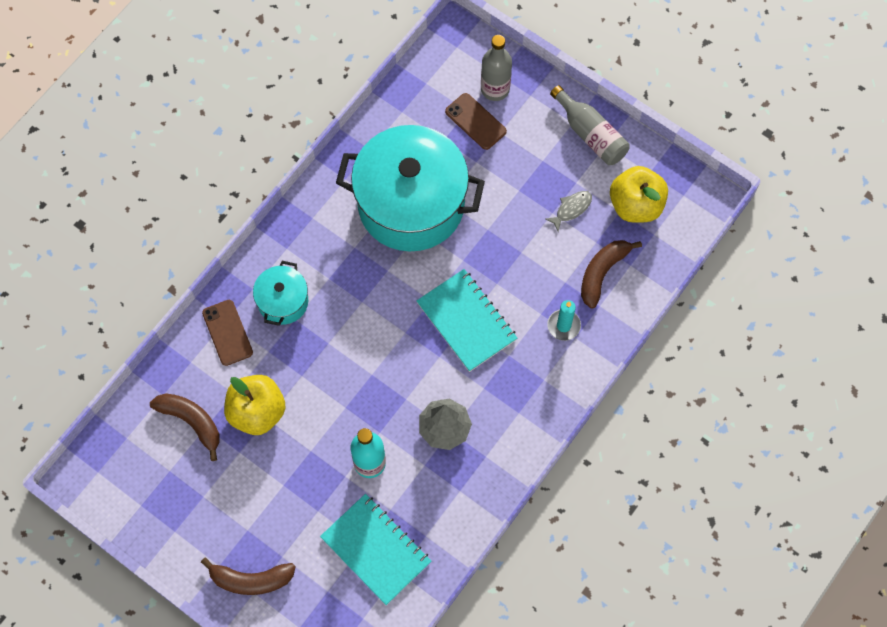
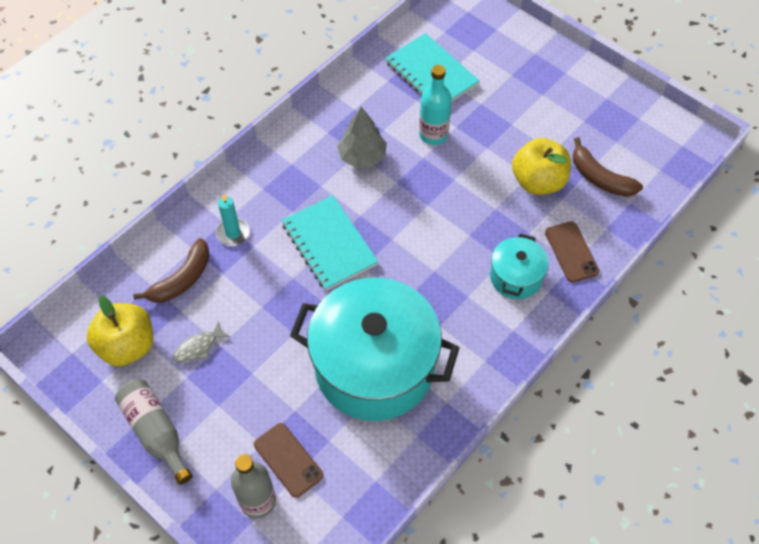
camera: 175 degrees left, 10 degrees down
(251, 580) = (537, 61): brown banana -> none

